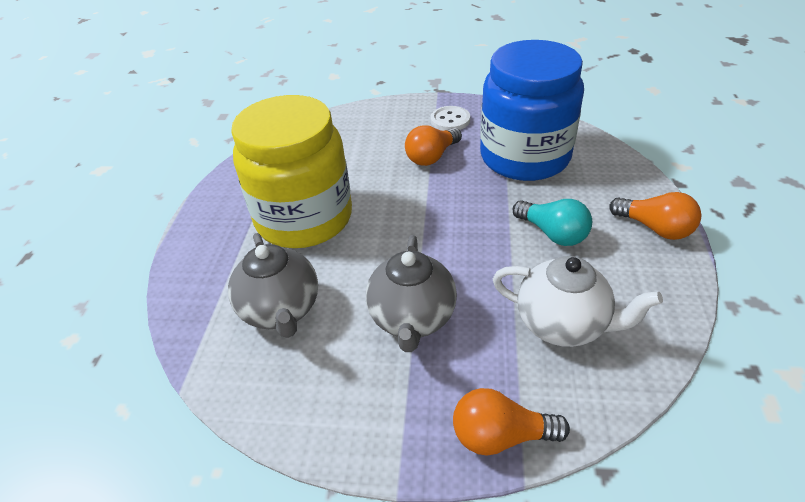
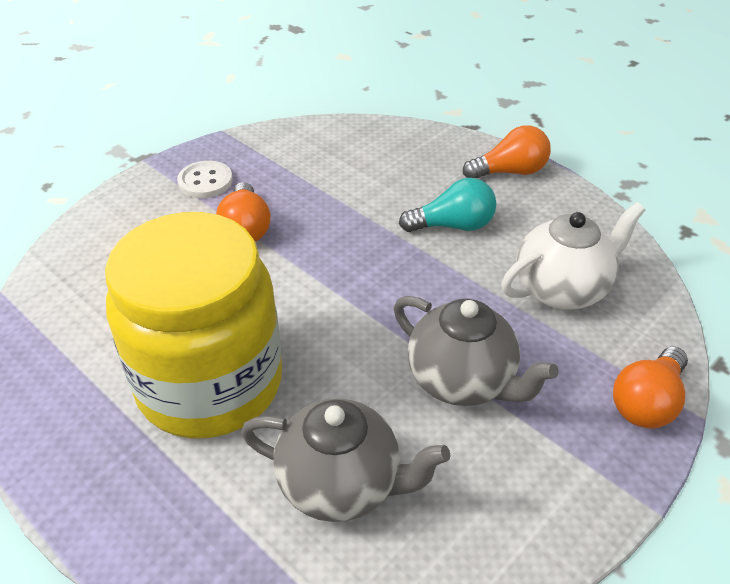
camera: 55 degrees left, 0 degrees up
(524, 157) = (332, 175): blue jar -> none

